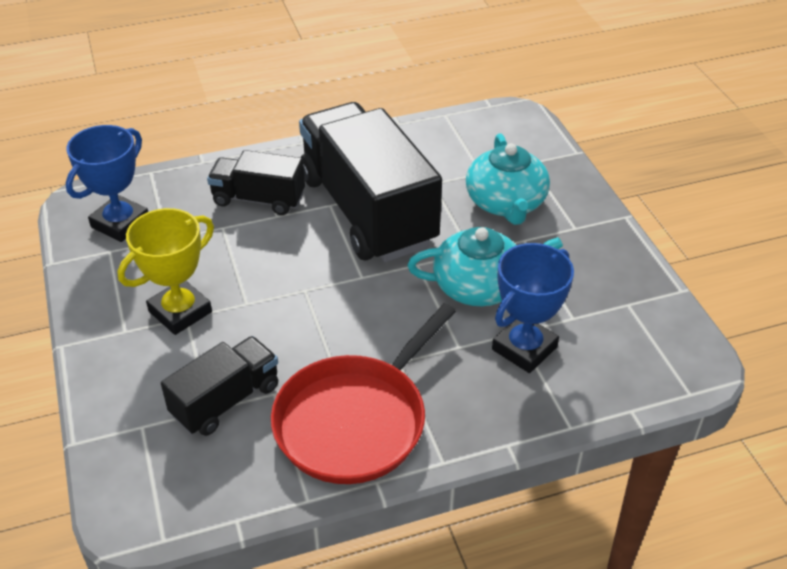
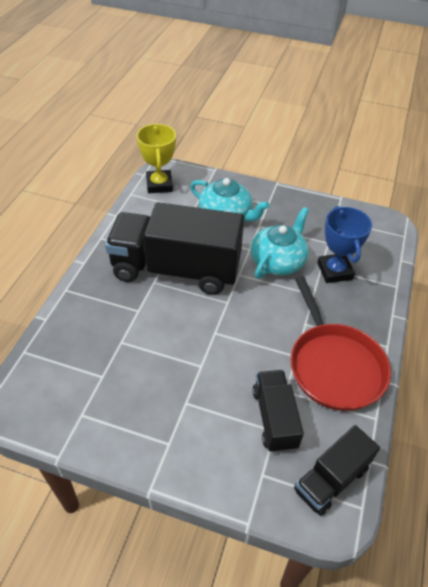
camera: 55 degrees left, 5 degrees up
(120, 223) = (59, 394): blue trophy -> none
(180, 312) = (178, 403): yellow trophy -> yellow trophy (159, 185)
(259, 199) = (114, 311): black truck -> black truck (331, 479)

